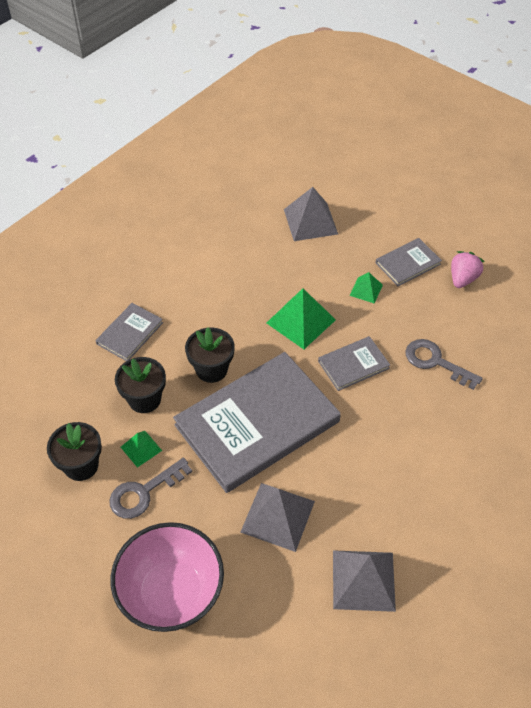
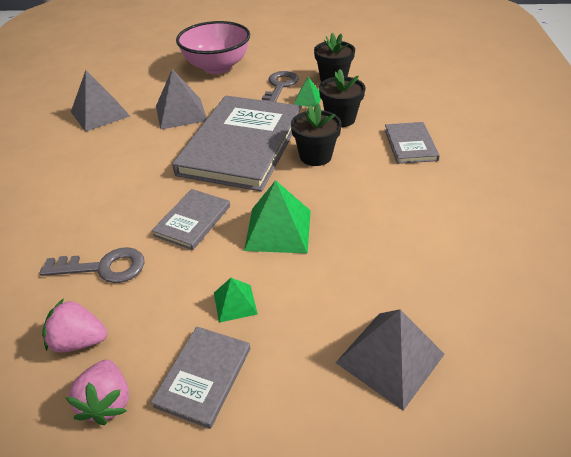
camera: 145 degrees right, 10 degrees down
(467, 319) = (80, 341): none -> pink strawberry

